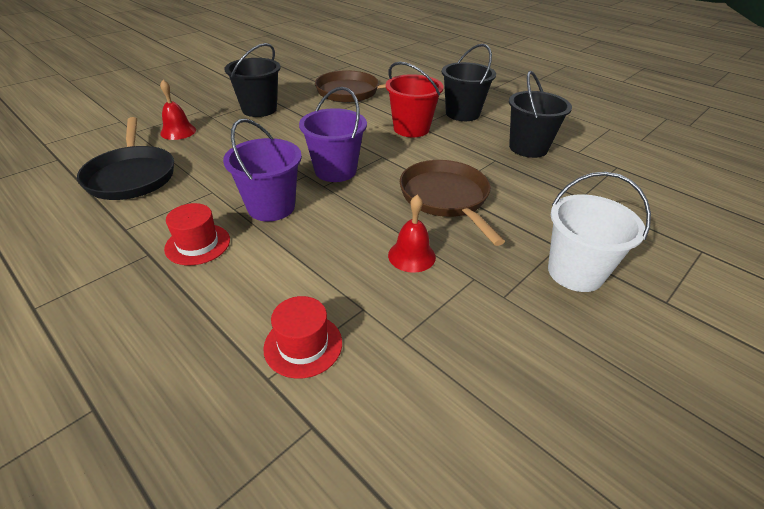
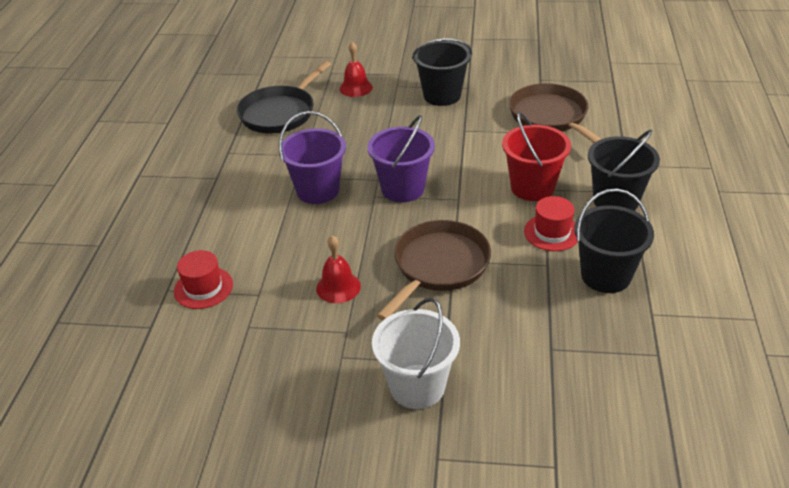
camera: 55 degrees right, 0 degrees up
(198, 244) = (245, 189): red hat -> red hat (552, 232)

